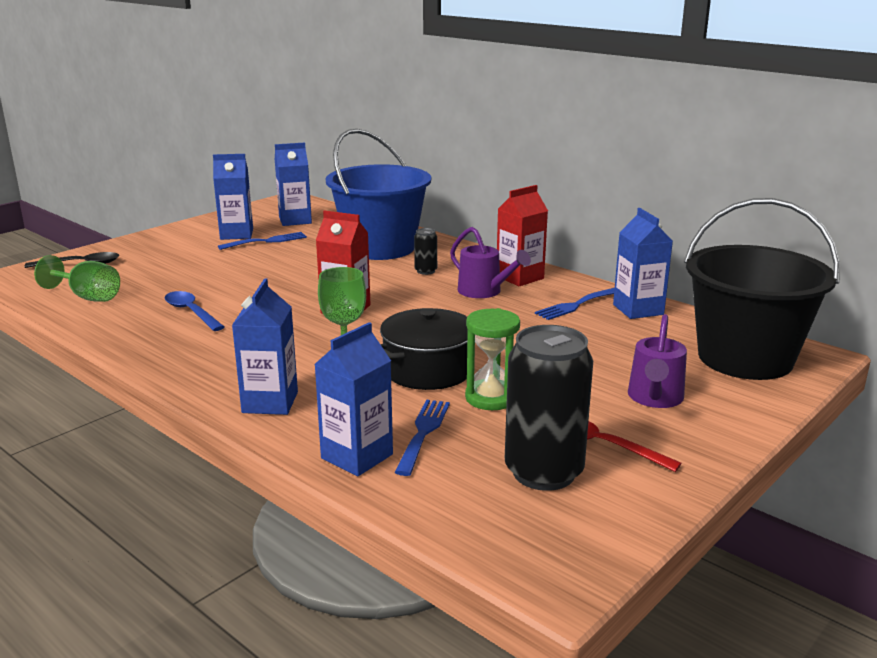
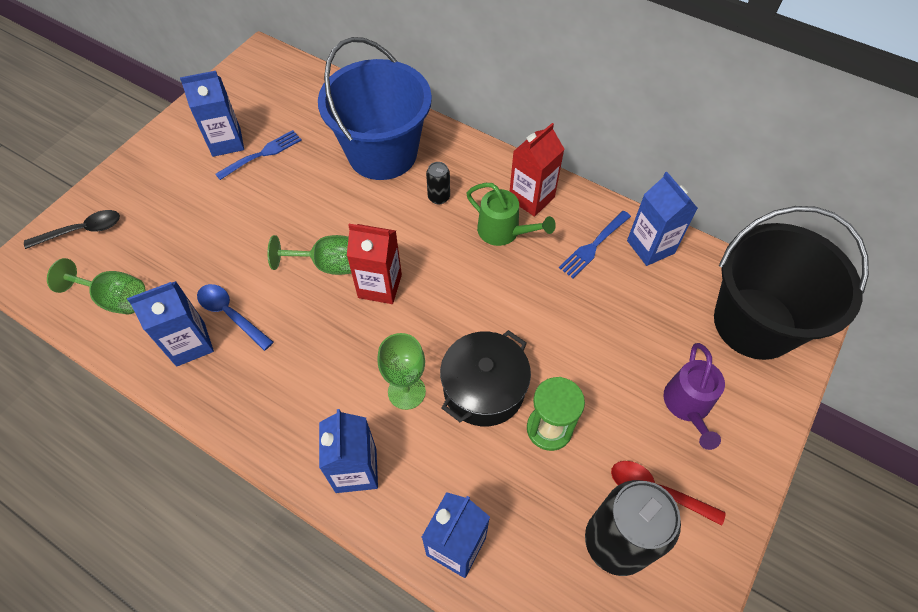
camera: 10 degrees left, 35 degrees up
(295, 220) = (279, 103): blue carton -> blue carton (190, 344)
(299, 295) = (328, 265): none -> green goblet
(423, 433) = (503, 498): blue fork -> none
(484, 292) = (504, 232): purple watering can -> green watering can

